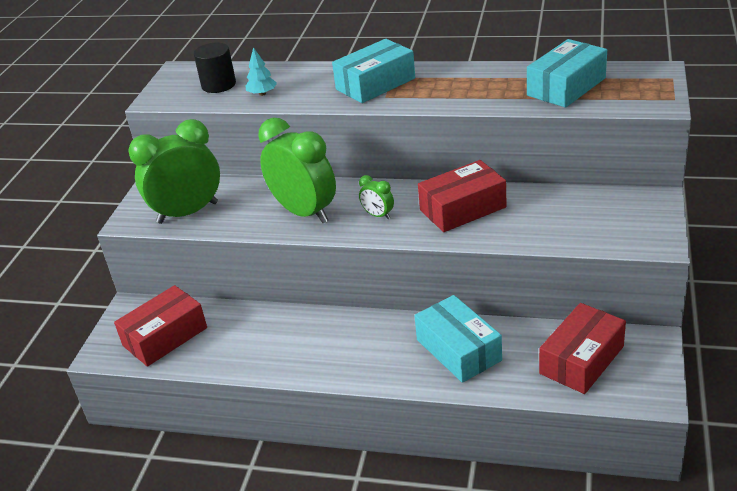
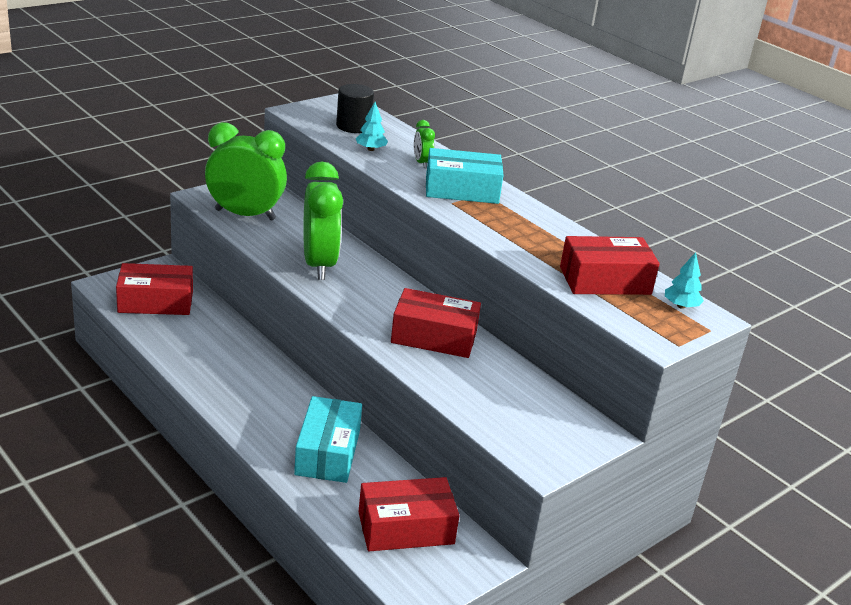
camera: 30 degrees right, 5 degrees down
(378, 215) = (365, 300): green clock -> green clock (421, 163)
(566, 87) = (605, 281): turquoise box -> red box
(632, 74) = (681, 306): none -> turquoise tree

